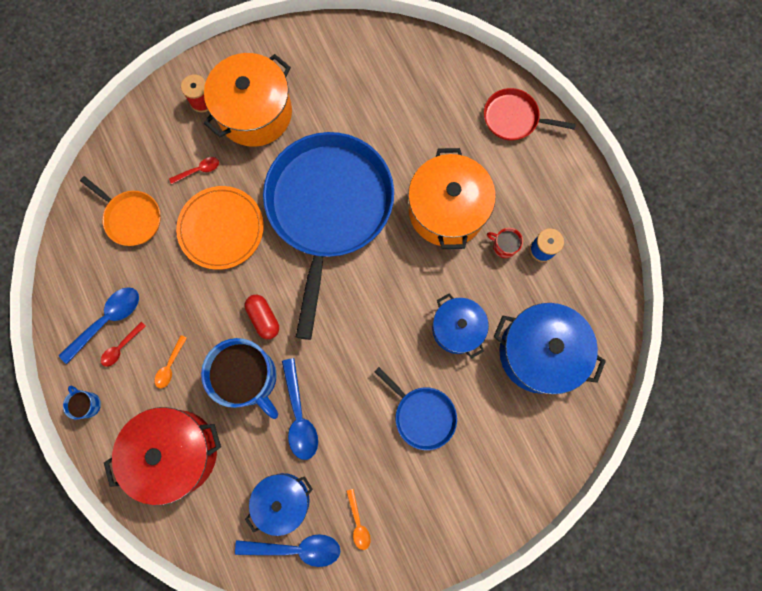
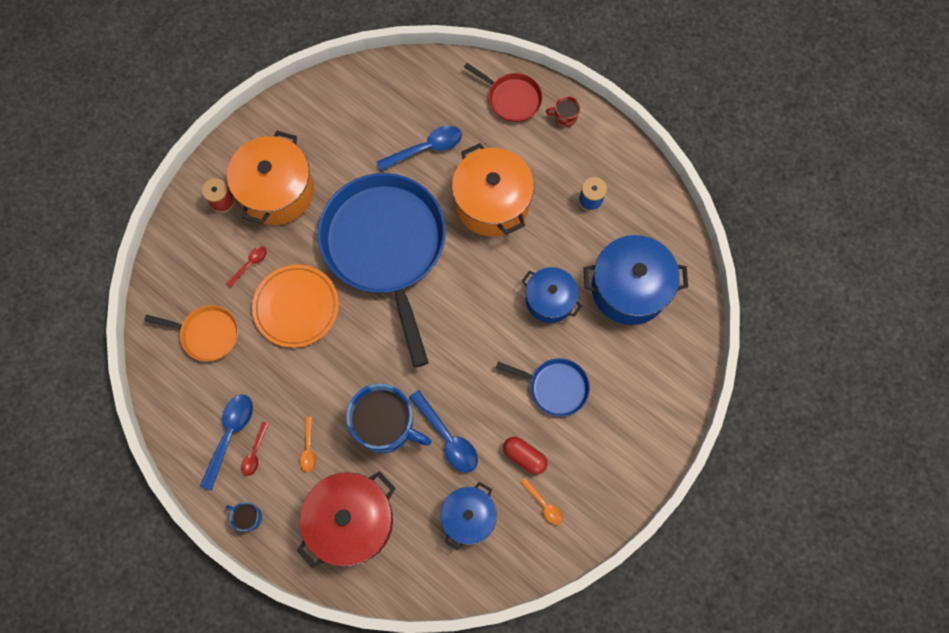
camera: 25 degrees left, 5 degrees down
(264, 318) = (374, 368): red capsule -> red capsule (524, 457)
(296, 548) = (500, 552): blue spoon -> blue spoon (426, 148)
(504, 246) = (556, 212): red mug -> red mug (564, 117)
(513, 118) = (512, 99): red pan -> red pan turned 135 degrees counterclockwise

